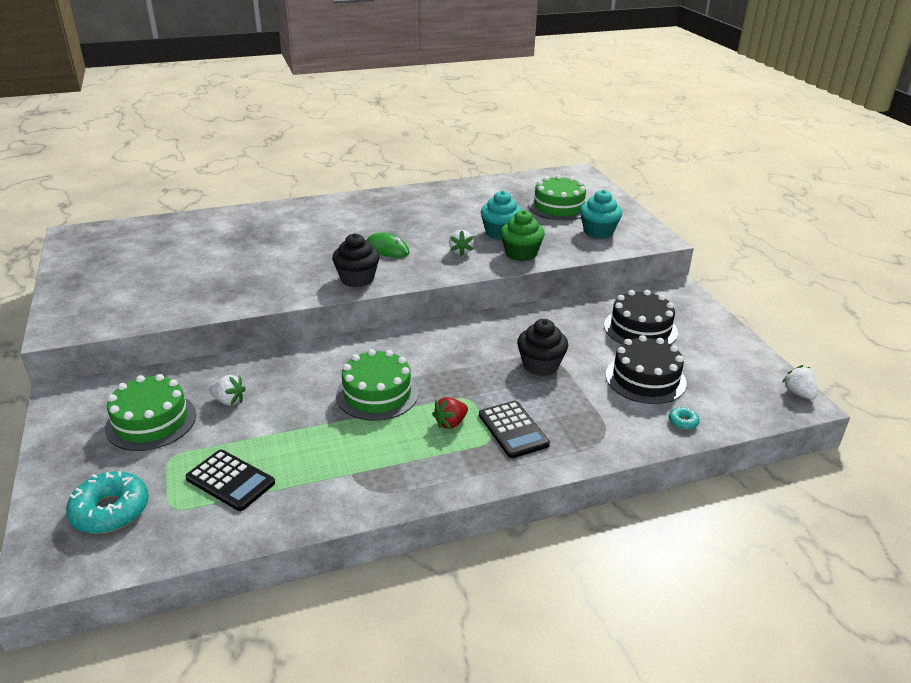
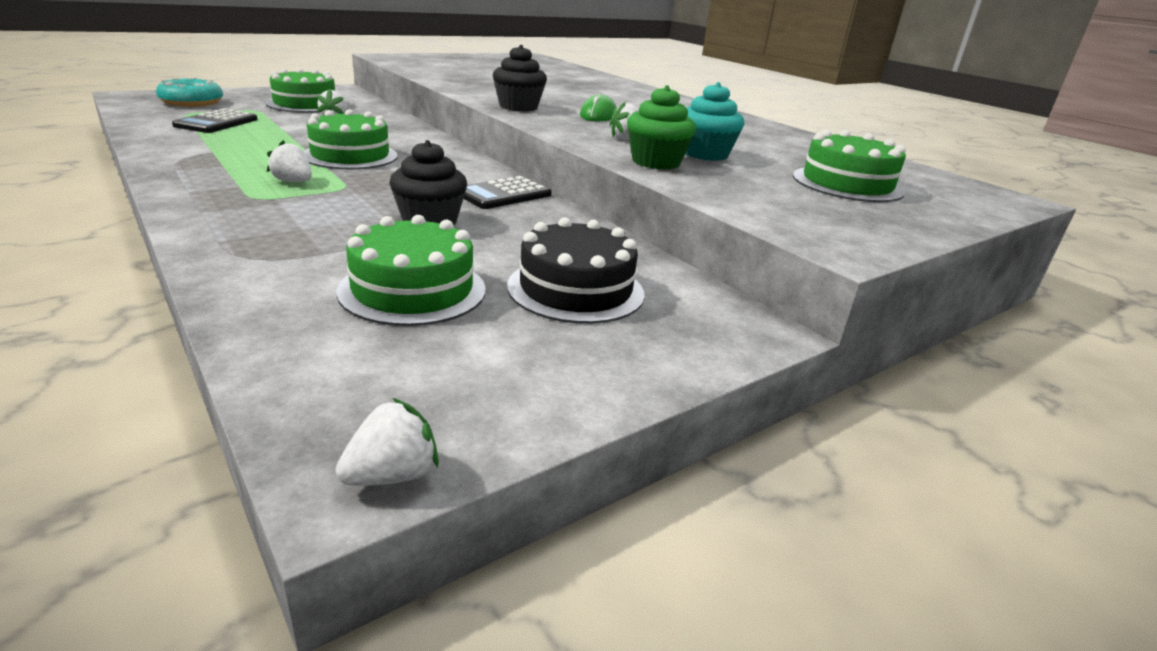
camera: 70 degrees right, 5 degrees down
(450, 423) = (293, 182): red strawberry -> white strawberry
(513, 430) = (275, 208): black calculator -> black calculator (504, 194)
(598, 232) = (799, 205): turquoise cupcake -> none
(645, 379) = (412, 290): black cake -> green cake
(683, 422) = (280, 318): turquoise donut -> none

